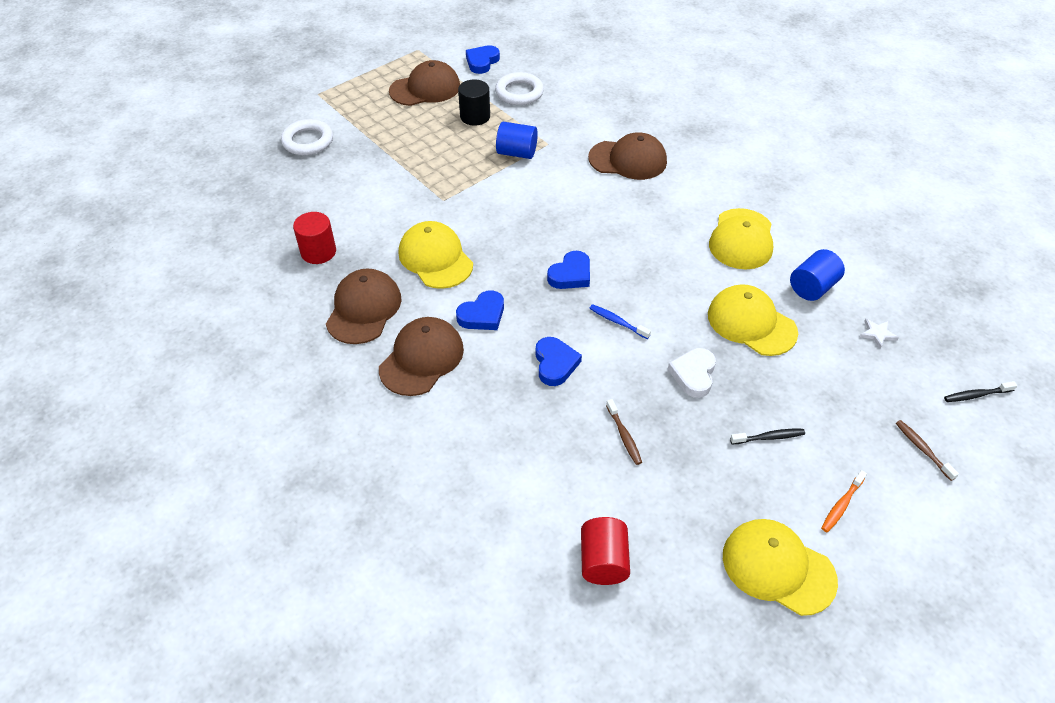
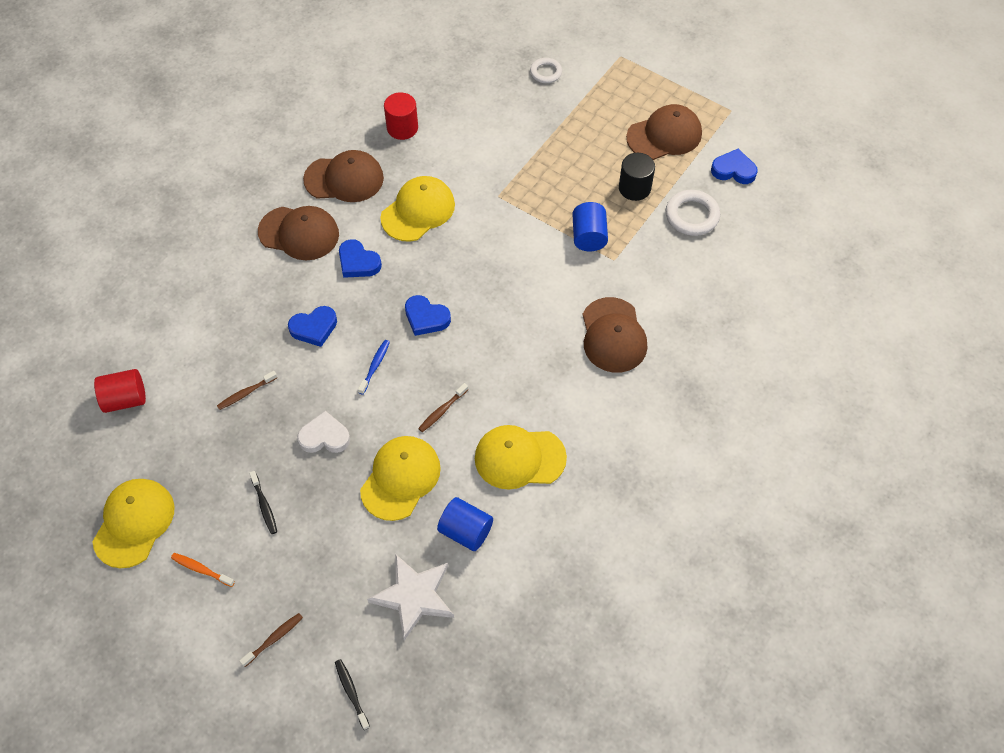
camera: 75 degrees right, 10 degrees up
(308, 141) = (545, 72): white ring -> white ring, size x0.64
(425, 89) = (664, 135): brown cap -> brown cap turned 75 degrees counterclockwise
(681, 281) = (442, 411): none -> brown toothbrush
(877, 334) = (414, 596): white star -> white star, size x2.27

